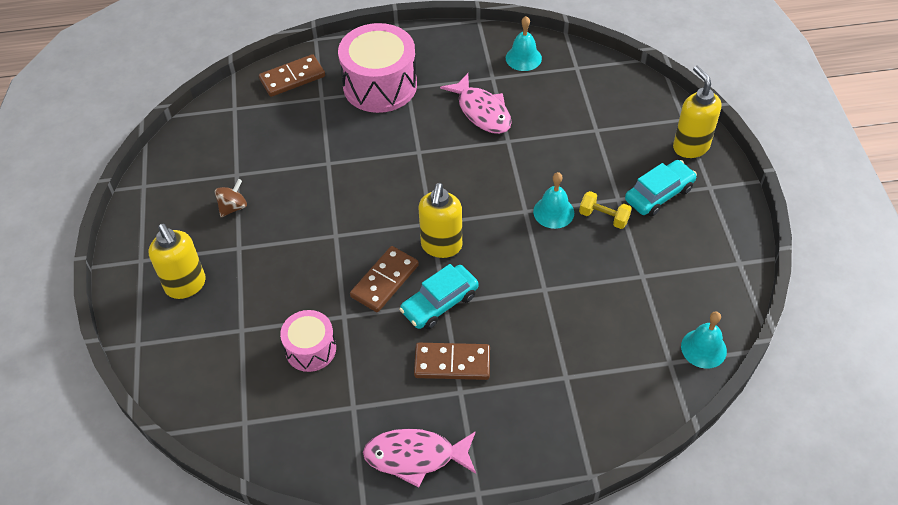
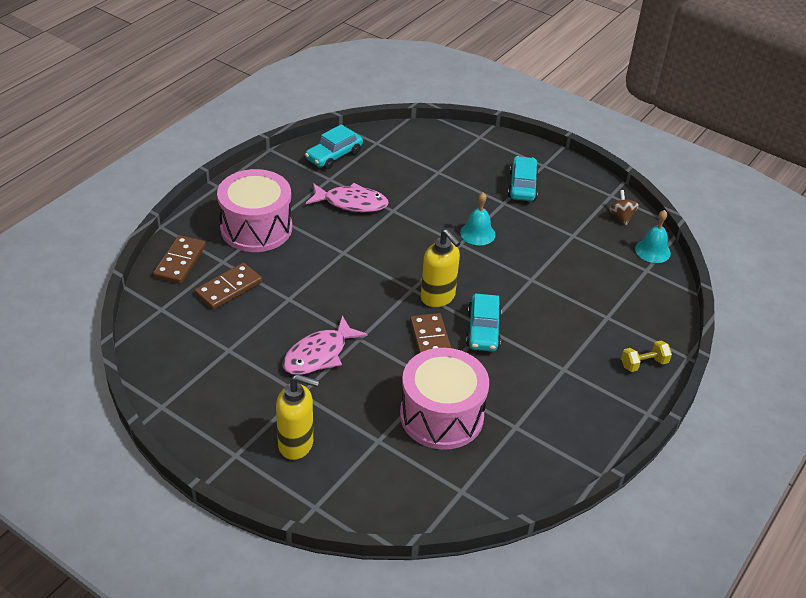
camera: 50 degrees left, 10 degrees down
(233, 207) = (258, 372): brown spinning top -> brown spinning top (621, 217)
(310, 349) = (441, 415): pink drum -> pink drum, size x1.76
(415, 457) = (589, 423): pink fish -> pink fish (319, 354)
(452, 363) = (537, 357): brown domino -> brown domino (228, 288)
(523, 58) = (334, 156): turquoise bell -> turquoise car
(603, 217) = (509, 218): yellow dumbbell -> yellow dumbbell (643, 364)
(690, 146) = (504, 149): yellow soap dispenser -> none

